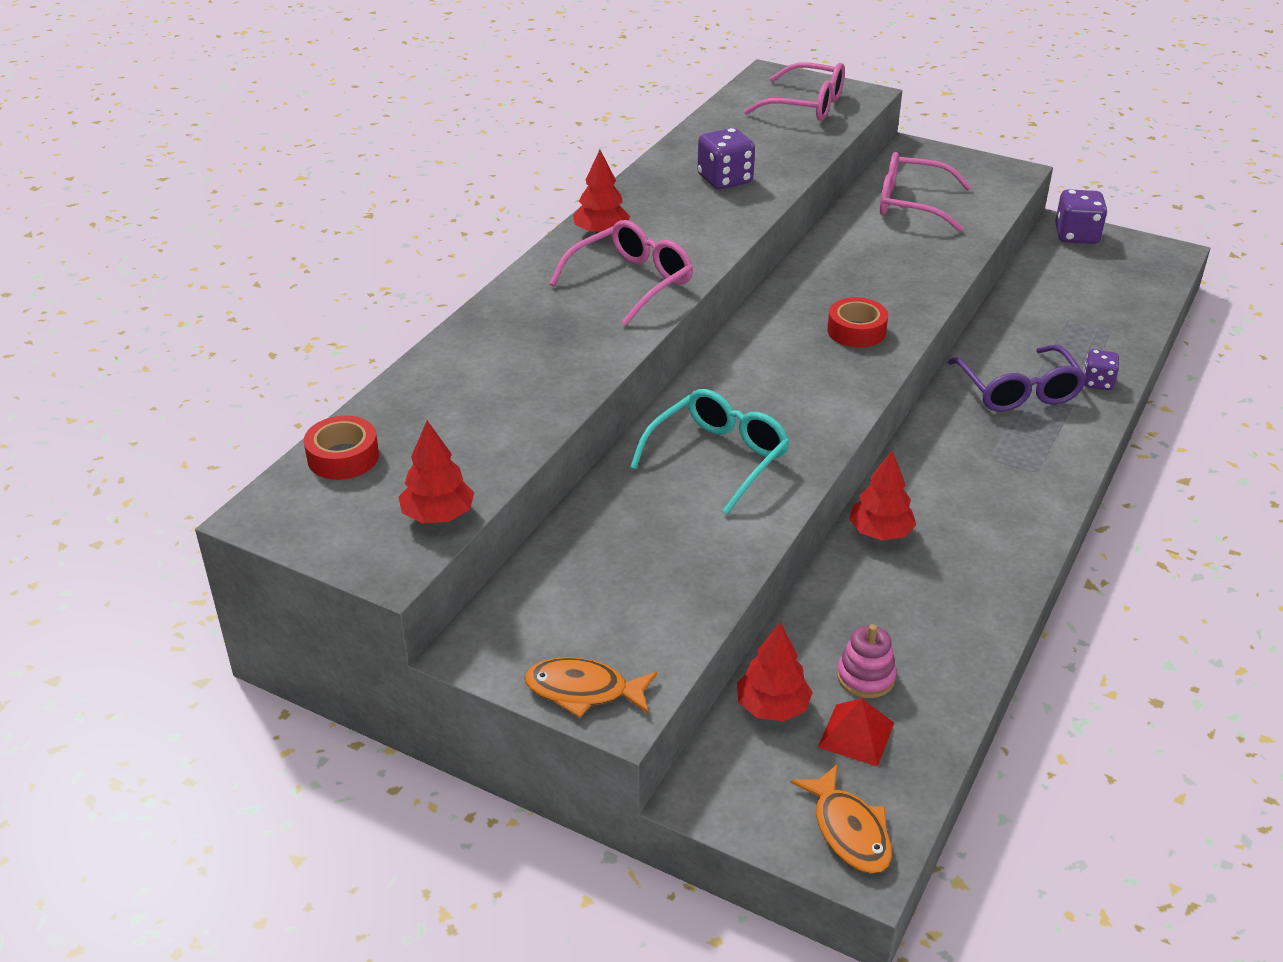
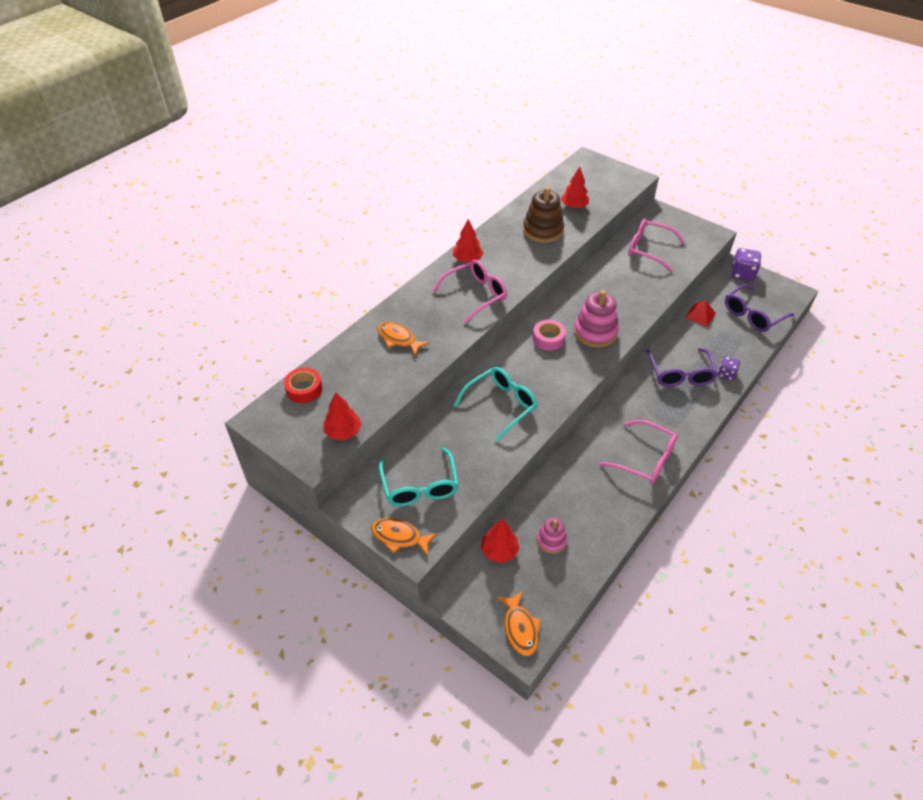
camera: 10 degrees right, 10 degrees up
(506, 361) = (398, 339): none -> orange fish
(600, 604) = (420, 486): none -> turquoise glasses
(725, 180) = (543, 230): purple dice -> brown stacking toy
(775, 349) = (548, 339): none -> pink tape
(807, 105) = (601, 183): pink glasses -> pink glasses (645, 459)
(856, 331) = (595, 332): red tape -> pink stacking toy
(856, 734) = (538, 573): red pyramid -> red pyramid (700, 315)
(880, 532) = (581, 454): red tree -> red tree (574, 206)
(1113, 292) = (752, 315): none -> purple glasses

